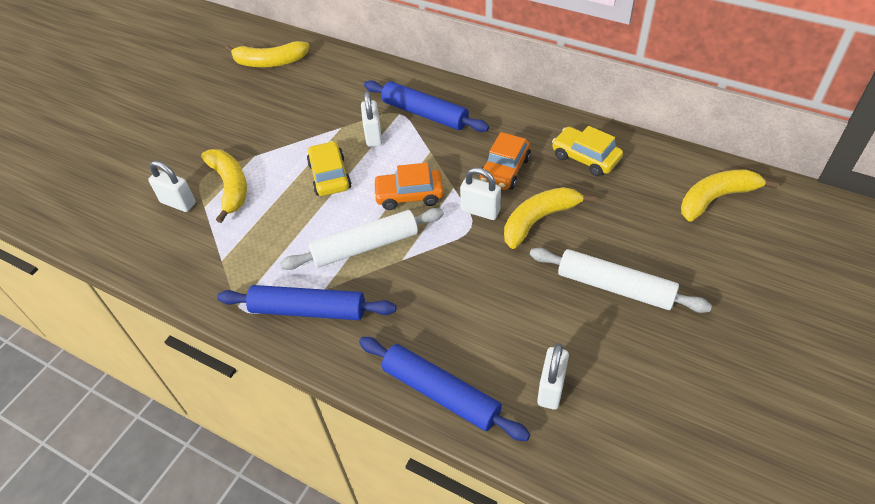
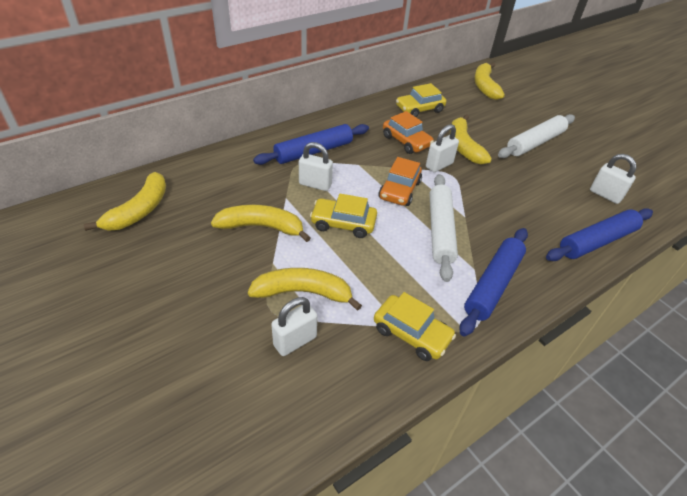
camera: 70 degrees left, 5 degrees down
(217, 269) = (411, 333): none -> yellow car
(292, 131) = (262, 227): none -> yellow banana

